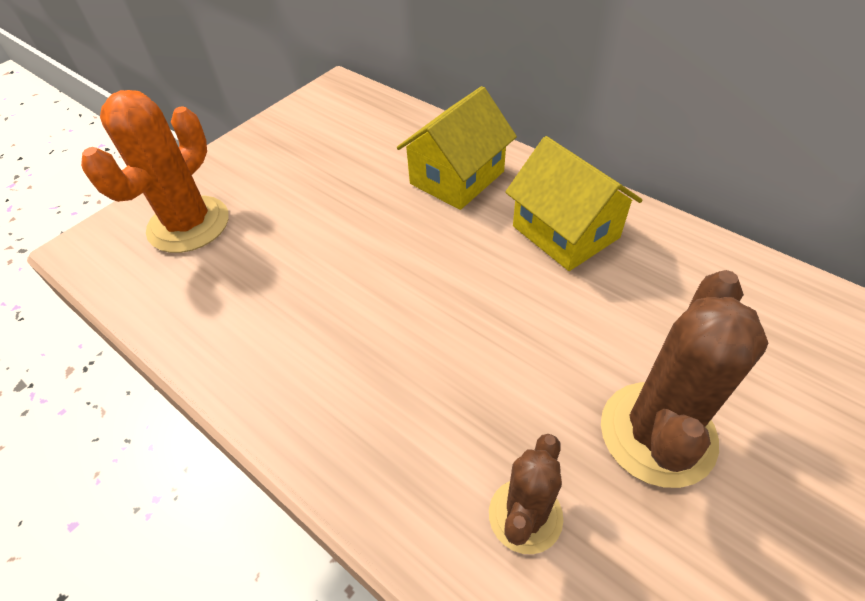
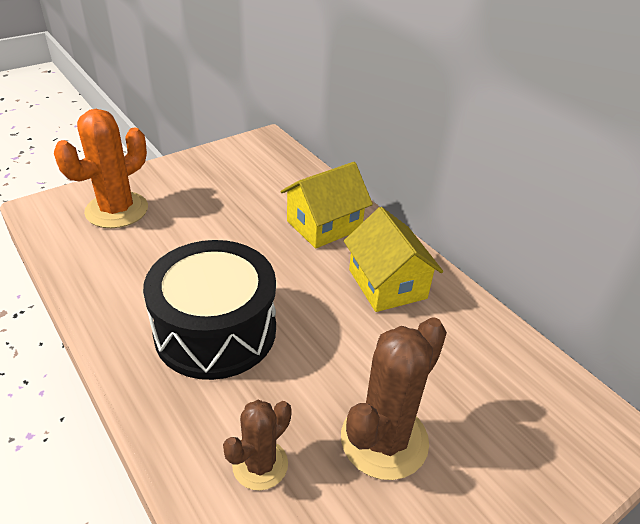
camera: 10 degrees right, 10 degrees down
(387, 350) = (215, 330): none -> black drum

